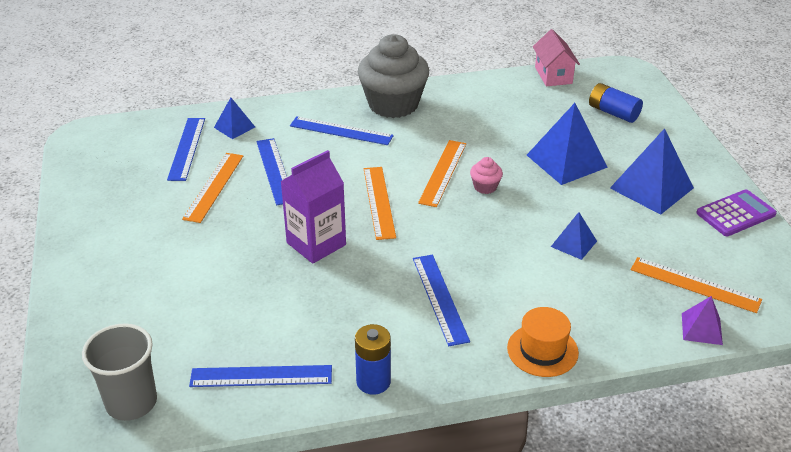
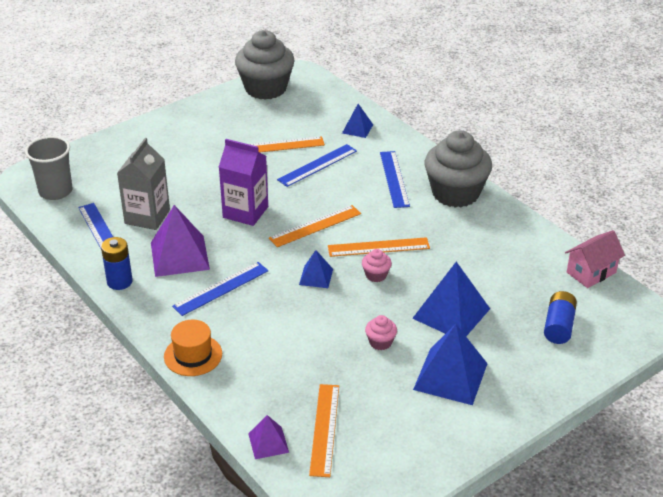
camera: 65 degrees right, 0 degrees up
(91, 165) = (265, 88): none -> grey cupcake
(186, 148) = (314, 118): blue ruler -> none
(261, 325) = (147, 217): none -> grey carton
(359, 316) = (180, 256): none -> purple pyramid
(573, 244) = (333, 344): blue pyramid -> blue pyramid (316, 277)
(586, 213) = (380, 342): none -> pink cupcake
(736, 214) = (450, 441): purple calculator -> none

